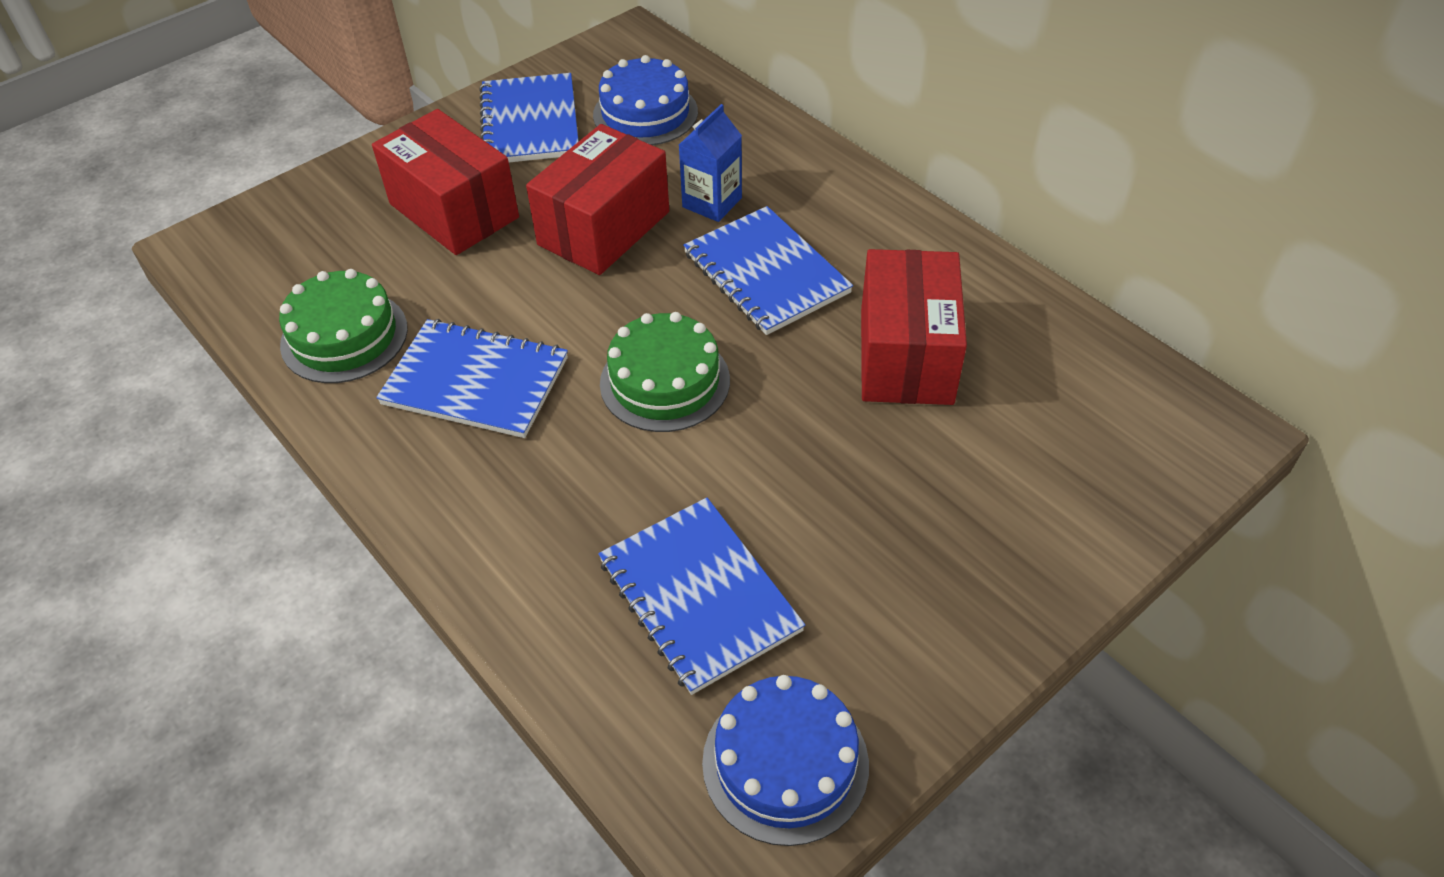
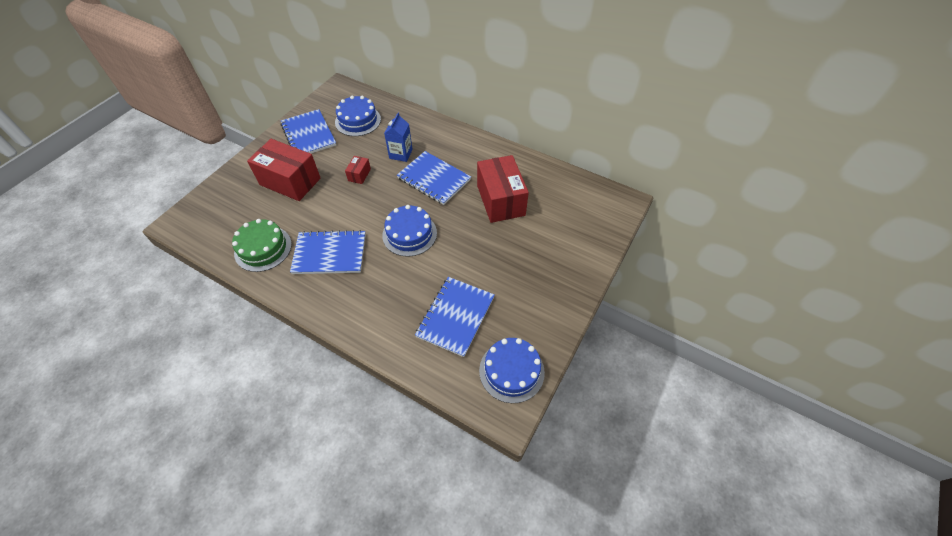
camera: 20 degrees left, 5 degrees up
(604, 228) = (359, 175): red box -> red box, size x0.45
(665, 381) = (409, 234): green cake -> blue cake
(699, 595) = (455, 317): blue notebook -> blue notebook turned 75 degrees clockwise

